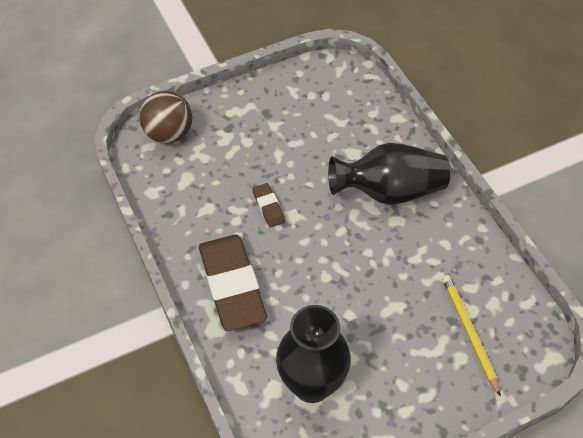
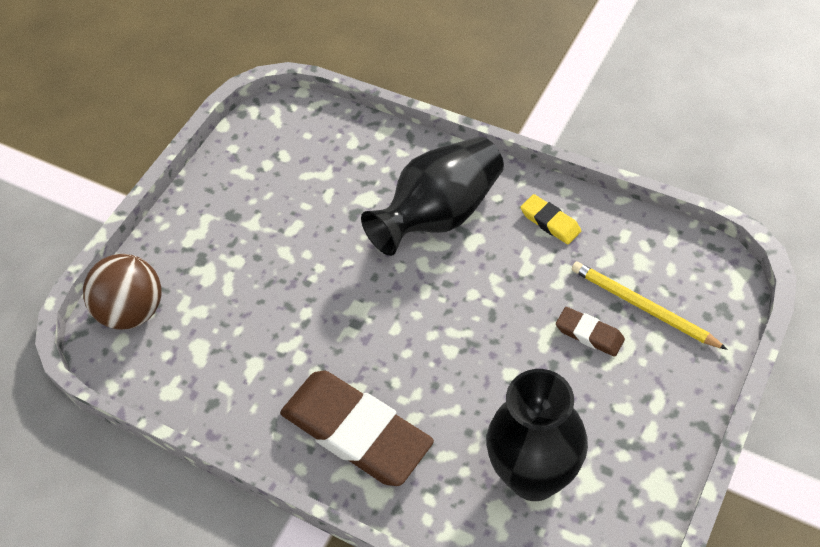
camera: 30 degrees left, 0 degrees up
(268, 207) = (323, 318): brown eraser -> brown eraser (589, 334)
(455, 240) = (550, 222): none -> yellow eraser

